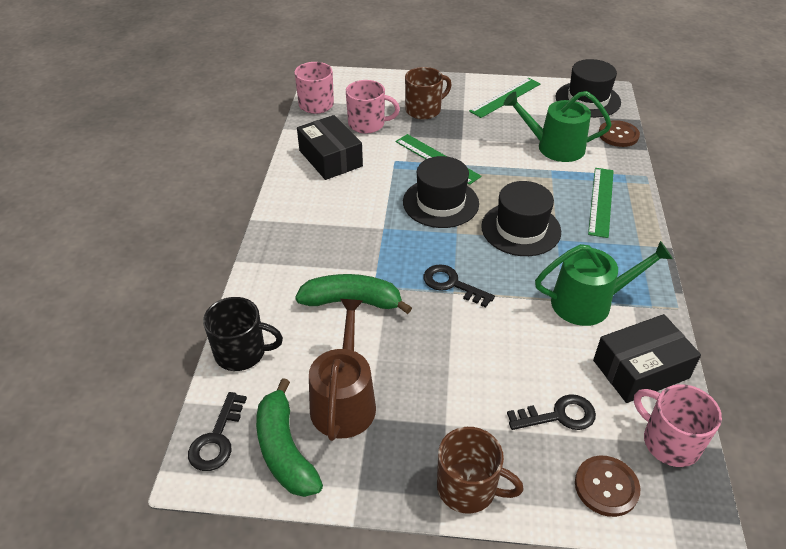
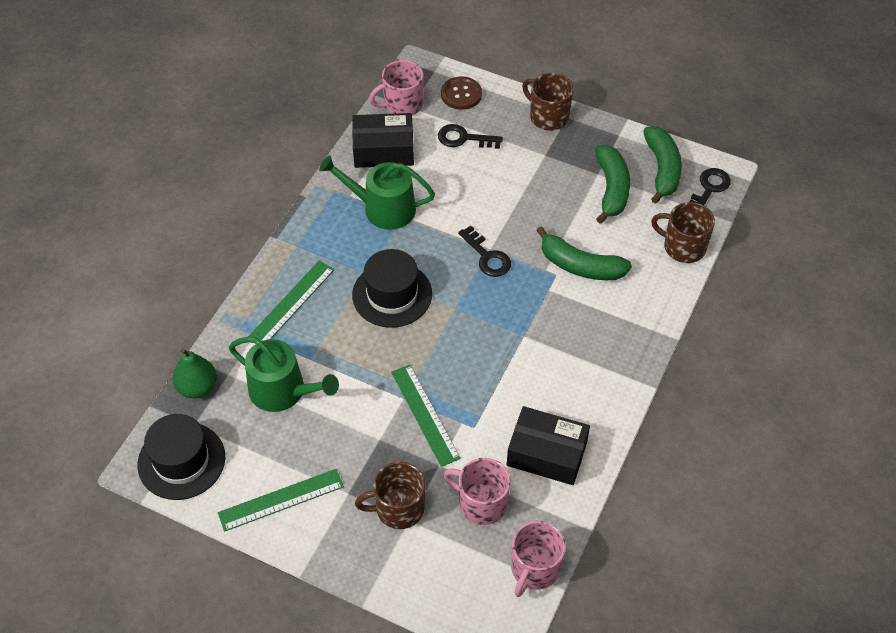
camera: 160 degrees left, 10 degrees up
(242, 352) = (683, 247): black mug -> brown mug
(330, 158) = (546, 454): black box -> black box turned 60 degrees counterclockwise
(344, 400) = (611, 189): brown watering can -> green banana
(440, 203) = (452, 350): black hat -> none
(618, 135) = (197, 387): brown button -> green pear
(669, 442) = (402, 105): pink mug -> pink mug turned 90 degrees clockwise

